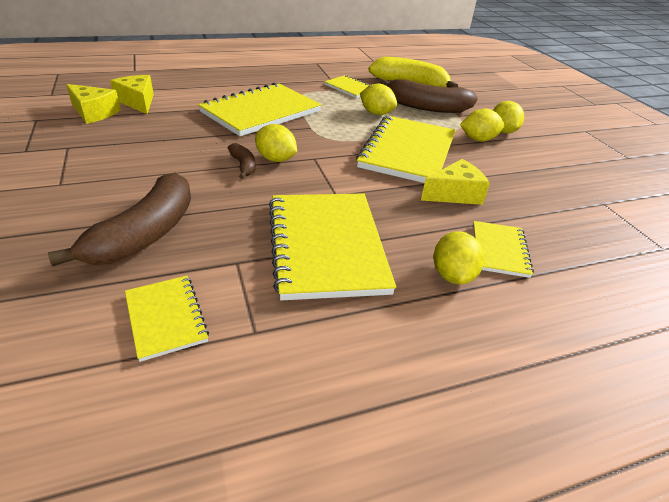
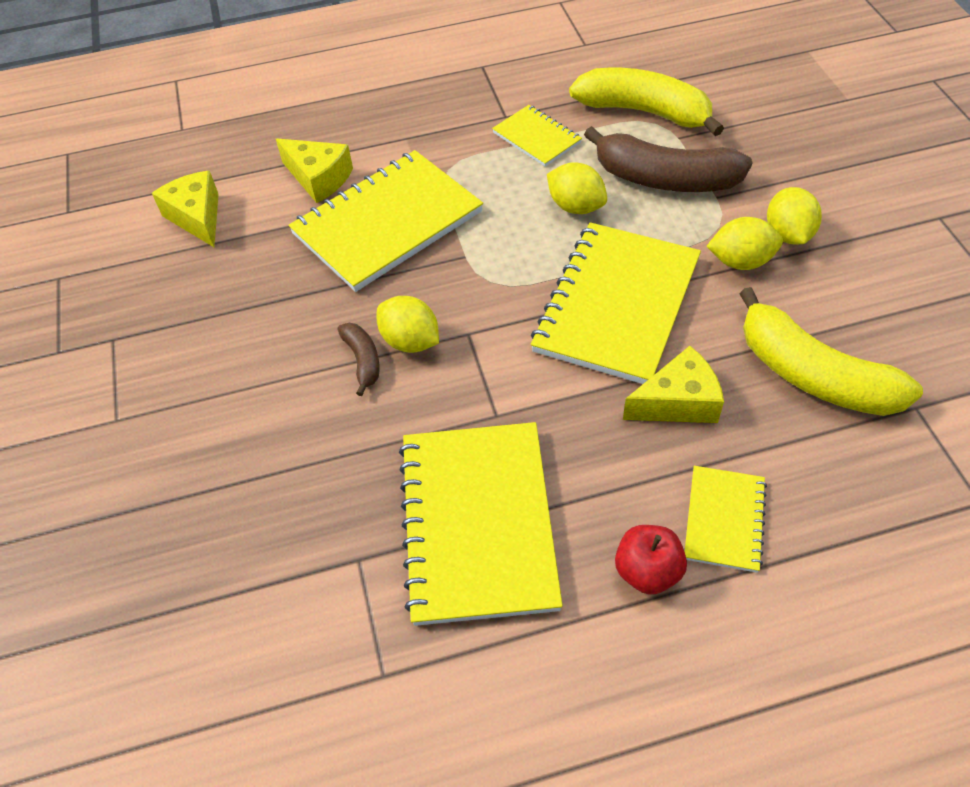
camera: 10 degrees right, 15 degrees up
(94, 113) = (137, 252): yellow cheese -> yellow cheese (319, 178)
(145, 234) = (239, 513): brown banana -> none
(166, 318) = (277, 656): yellow notebook -> none
(452, 275) = (647, 571): yellow lemon -> red apple
(535, 186) = (812, 375): none -> yellow banana

